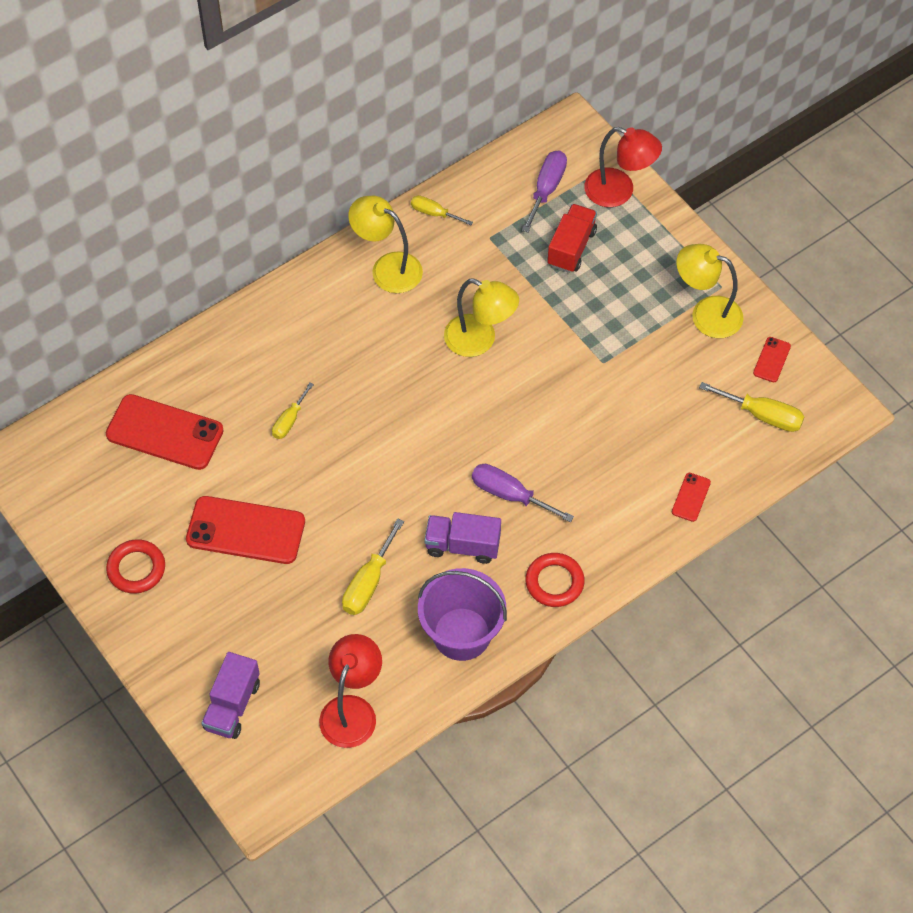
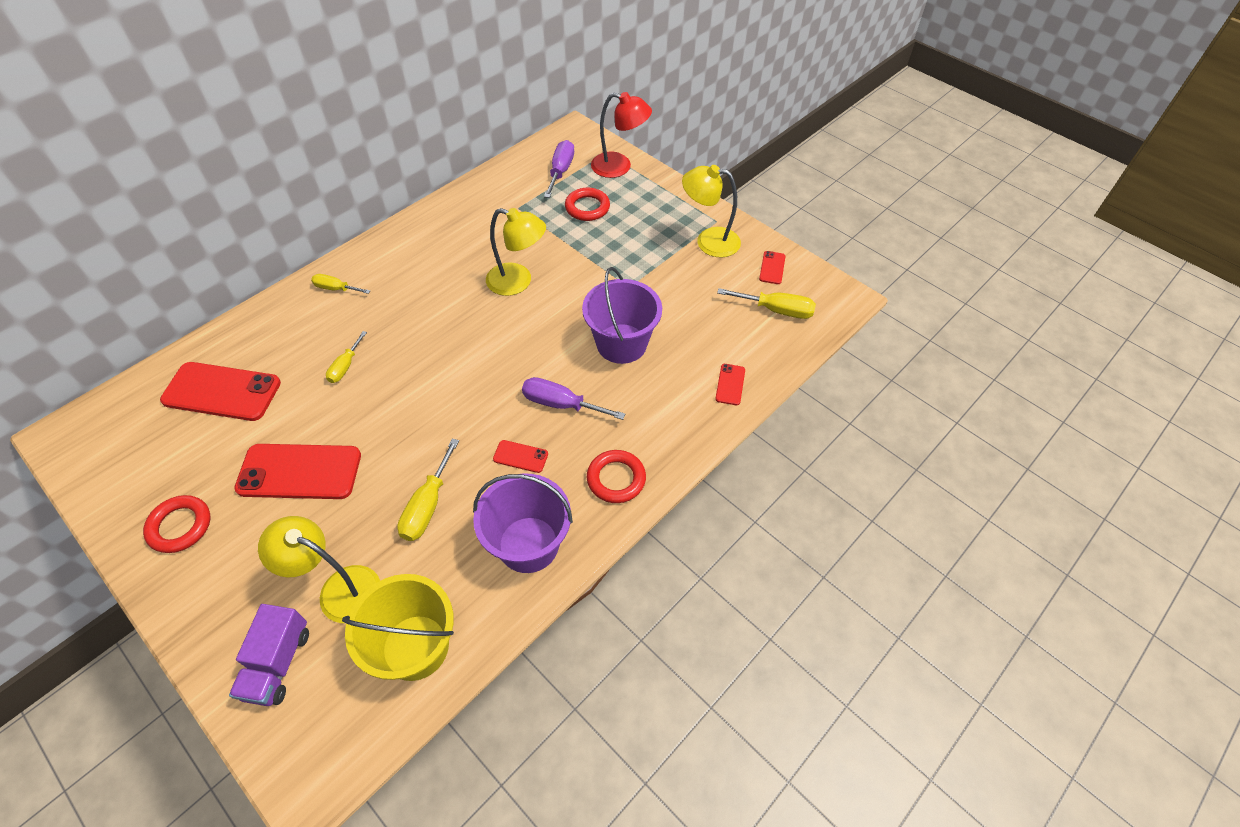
camera: 10 degrees left, 5 degrees down
(352, 710) = (415, 647): red lamp -> yellow bucket
(387, 268) = (432, 238): yellow lamp -> yellow lamp (339, 589)
(434, 213) = (470, 196): yellow screwdriver -> yellow screwdriver (336, 289)
(462, 545) = (520, 456): purple truck -> red phone
(571, 248) = (587, 207): red truck -> red ring
(583, 433) = (621, 343): none -> purple bucket

